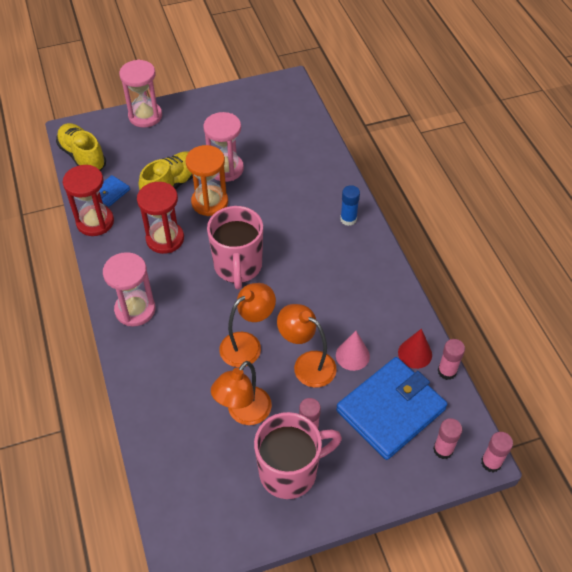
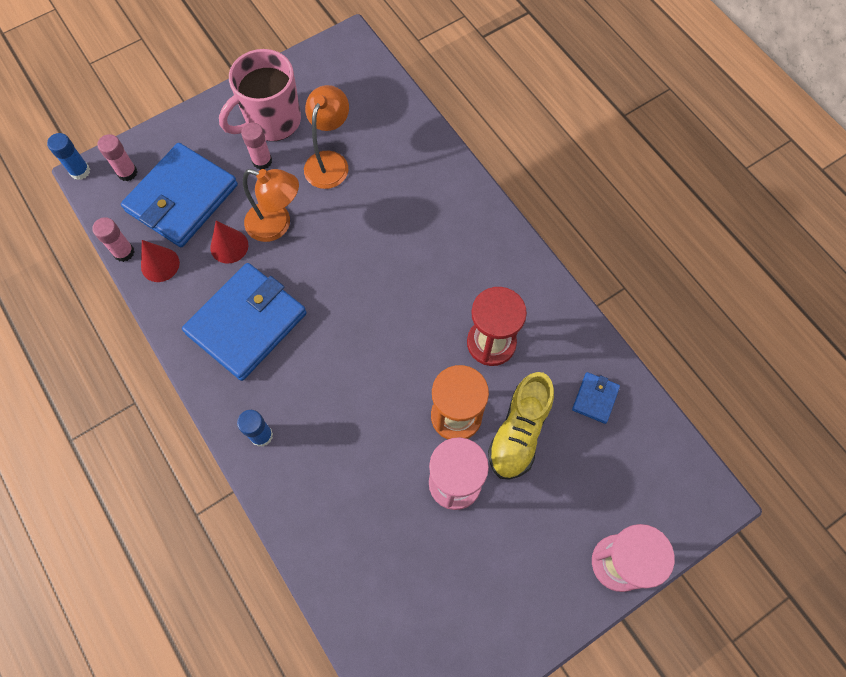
camera: 165 degrees right, 15 degrees up
(83, 156) = (667, 452): yellow shoe -> none
(95, 222) = (590, 346): red hourglass -> none
(135, 310) = (485, 242): pink hourglass -> none
(238, 267) = (387, 325): pink mug -> none
(247, 344) = (346, 232): orange lamp -> none
(347, 292) = (246, 323): none -> blue wallet
(352, 355) = (229, 246): pink cone -> red cone
(491, 462) = (80, 171): pink glue stick -> blue glue stick

